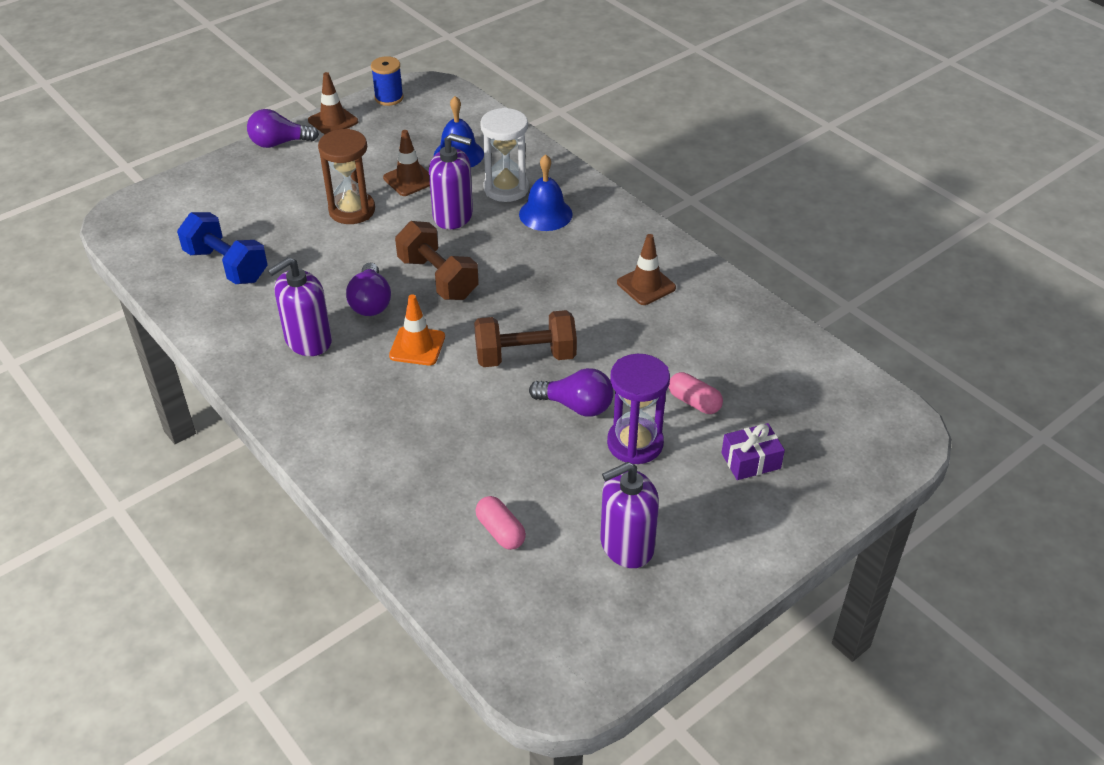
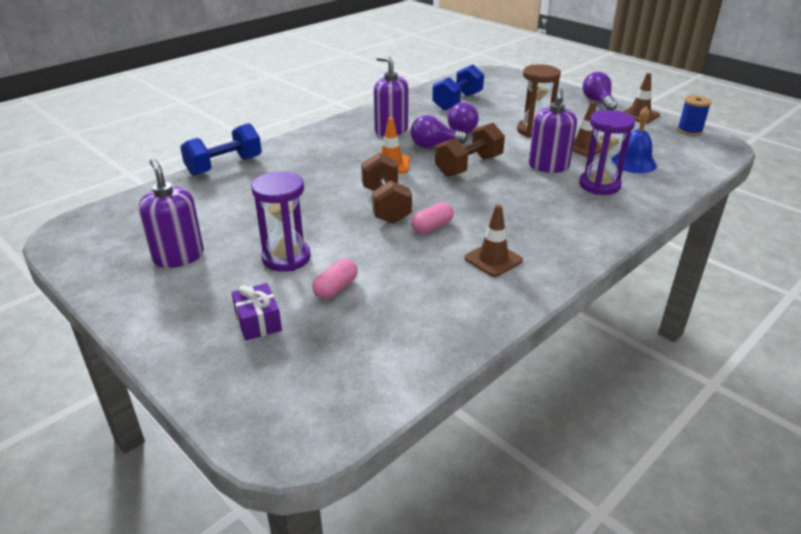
camera: 85 degrees right, 10 degrees down
(380, 524) = (224, 166): none -> blue dumbbell
(500, 531) = (207, 205): pink capsule -> pink capsule (432, 227)
(506, 188) = (599, 185): white hourglass -> purple hourglass
(545, 214) = (574, 205): blue bell -> none
(576, 406) = (330, 229): purple light bulb -> purple light bulb (463, 129)

